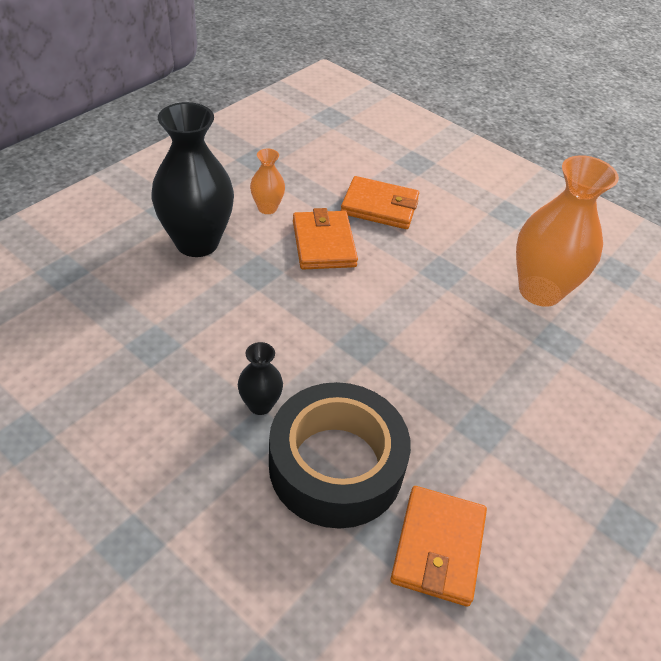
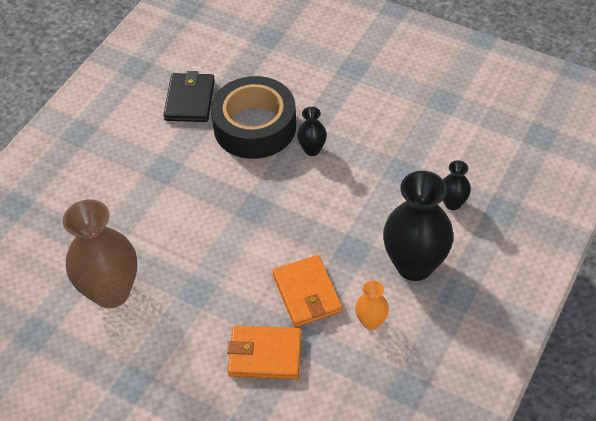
camera: 175 degrees right, 5 degrees up
(113, 292) = (452, 203): none -> black vase
(438, 547) = (190, 100): orange wallet -> black wallet
(540, 291) = (111, 292): orange vase -> brown vase

